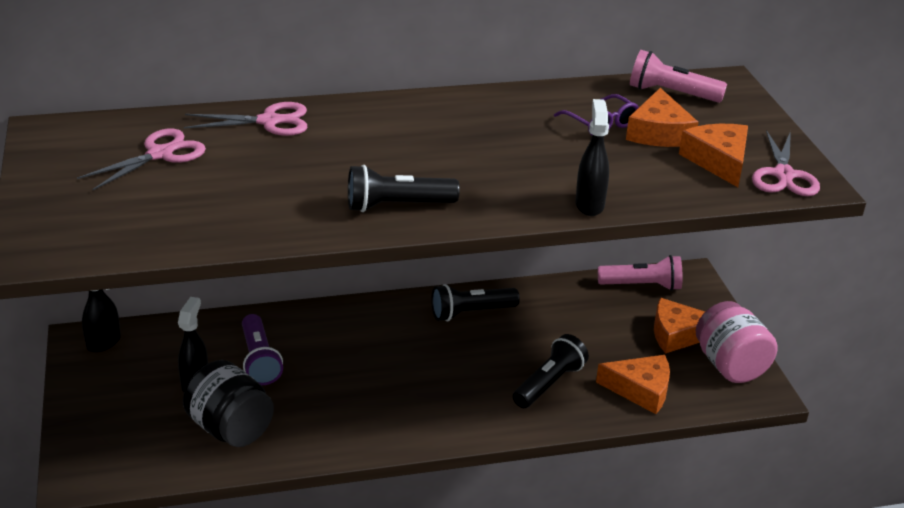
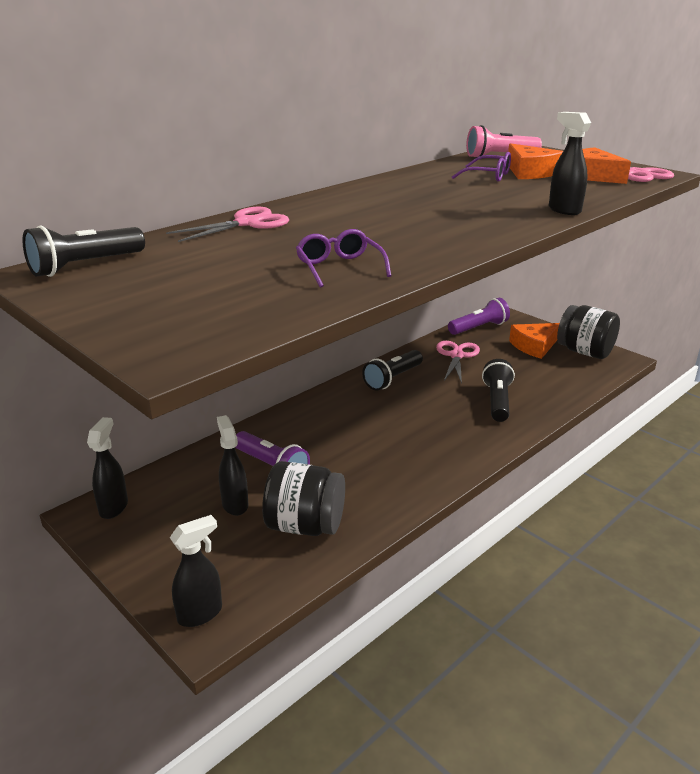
camera: 30 degrees left, 5 degrees down
(85, 463) = (200, 613): none -> black spray bottle
(160, 154) = (182, 262): pink scissors -> pink scissors (456, 356)
(266, 207) = (339, 267): none -> purple glasses
(397, 206) = (440, 241): black flashlight -> black flashlight (85, 266)
(640, 390) = (555, 383): orange cheese -> none
(642, 285) = (479, 328): pink flashlight -> purple flashlight
(730, 365) = (585, 352): pink jar -> black jar

